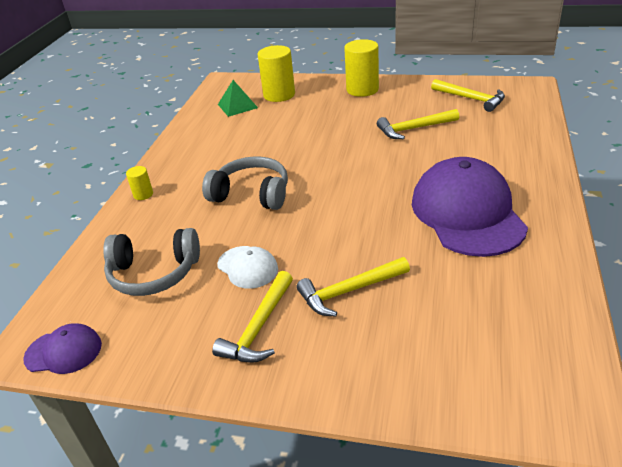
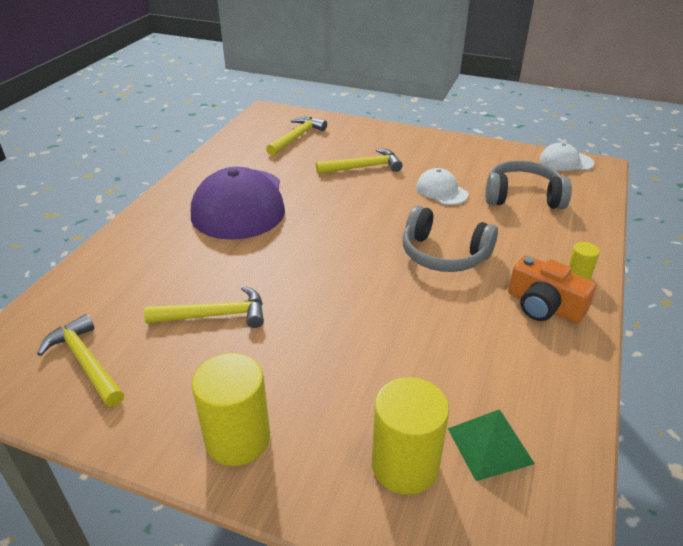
camera: 175 degrees left, 0 degrees up
(63, 351) = (566, 161): purple cap -> white cap
(182, 169) = (544, 306): none -> orange camera
(259, 327) = (429, 157): yellow hammer -> yellow hammer (296, 137)

